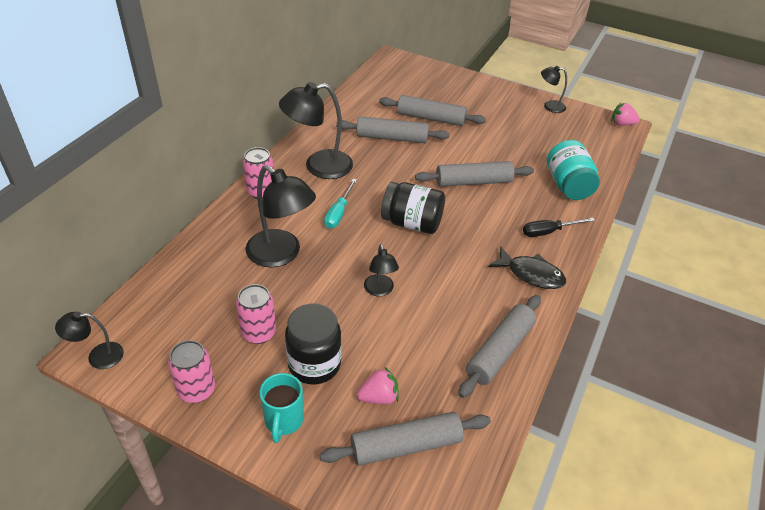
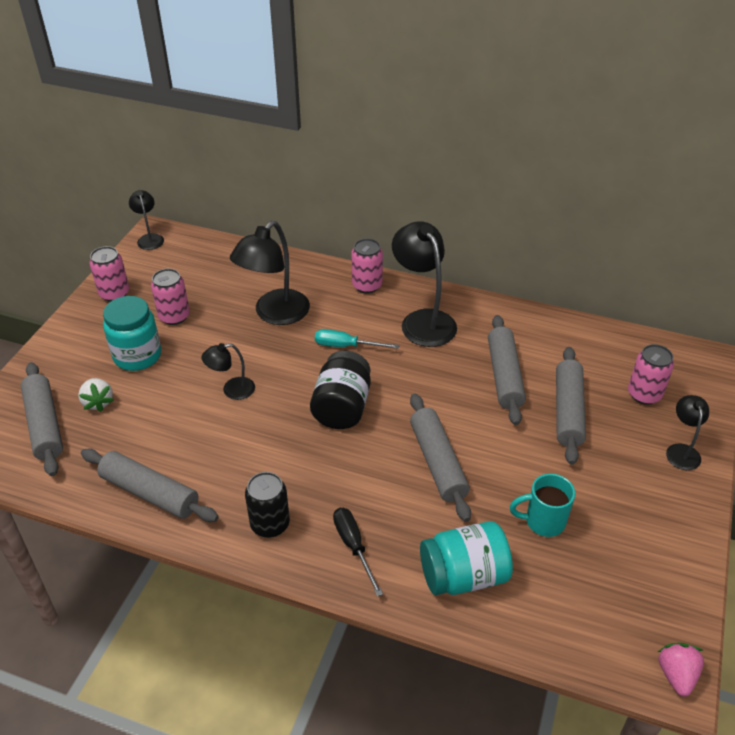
camera: 85 degrees right, 0 degrees up
(283, 421) = (79, 346): turquoise mug -> turquoise mug (543, 521)
(314, 364) = (137, 356): black jar -> turquoise jar
(379, 397) = (98, 402): pink strawberry -> white strawberry
(420, 87) = (644, 394): none -> pink can
(531, 274) = (270, 524): black fish -> black can
(549, 106) = (677, 560): black lamp -> black lamp (681, 451)

